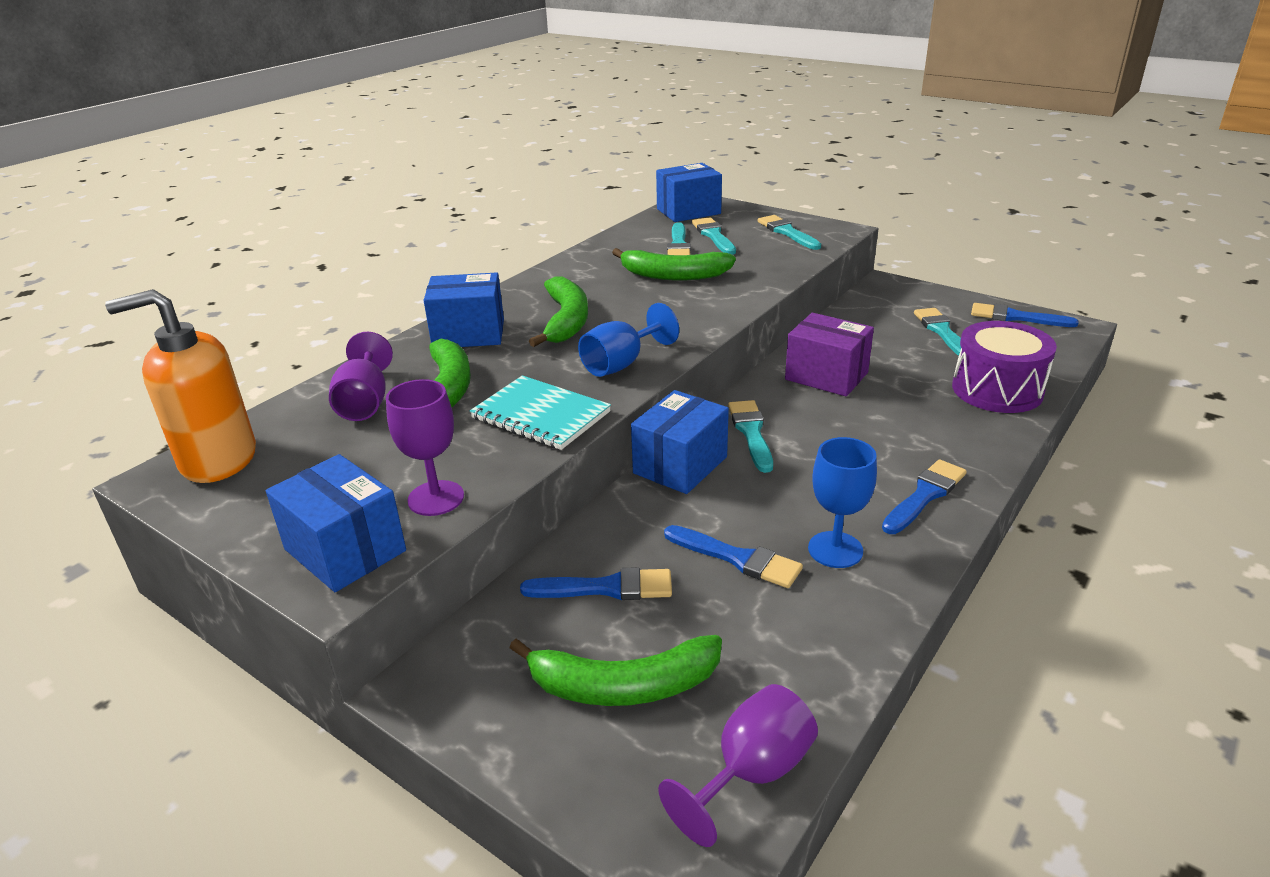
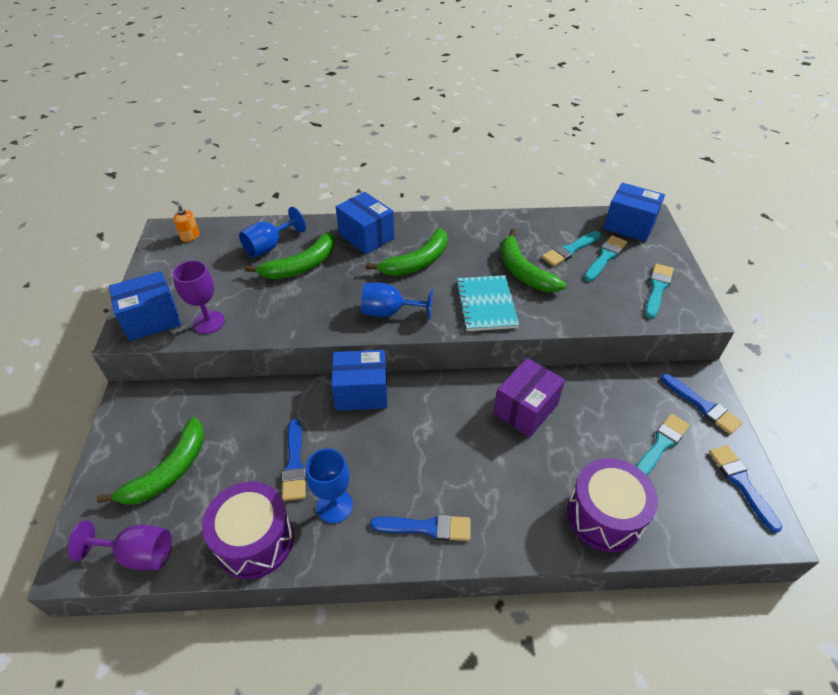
camera: 50 degrees right, 15 degrees up
(218, 459) = (190, 236): orange soap dispenser -> orange soap dispenser, size x0.42
(345, 550) = (152, 319): blue box -> blue box turned 60 degrees clockwise
(365, 402) = (269, 246): purple goblet -> blue goblet
(541, 415) = (308, 313): turquoise notebook -> turquoise notebook (486, 304)
(606, 588) = (234, 423): blue brush -> blue brush (702, 406)
(623, 685) = (169, 471): green banana -> green banana turned 105 degrees counterclockwise
(751, 433) = (422, 406): turquoise brush -> none
(826, 376) = (525, 409): purple box -> purple box turned 45 degrees clockwise
(829, 638) = (255, 540): none -> purple drum

